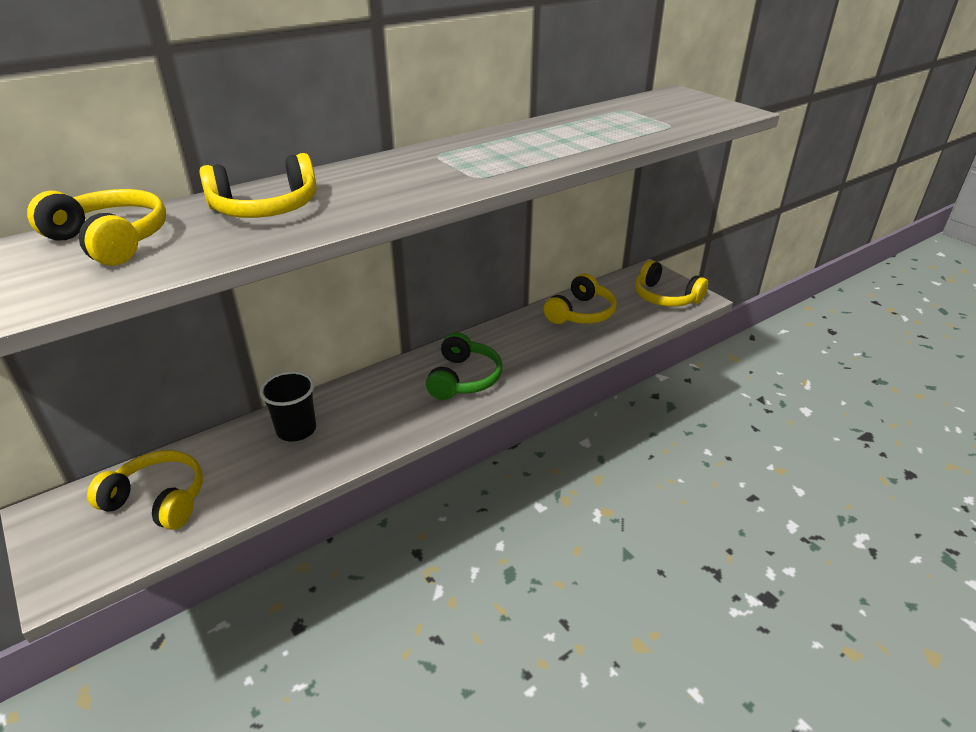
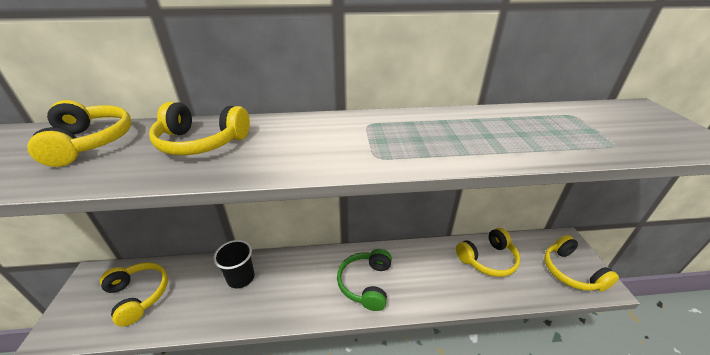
camera: 30 degrees right, 0 degrees up
(463, 378) = (366, 283): green headphones -> green headphones turned 150 degrees clockwise

